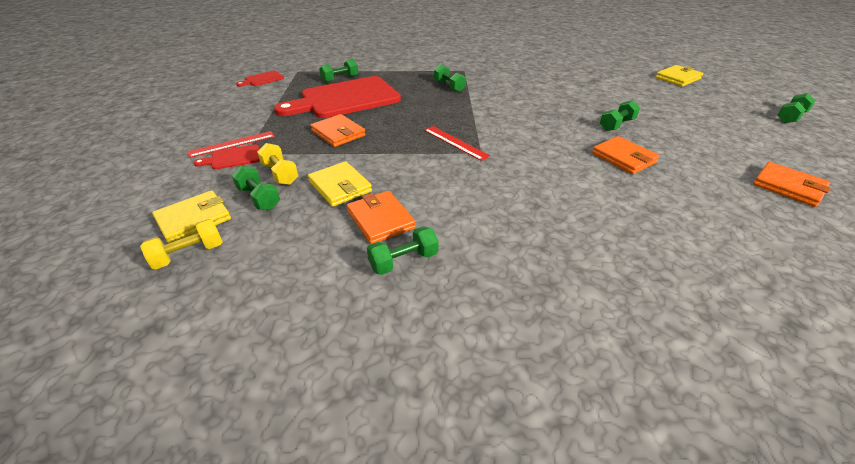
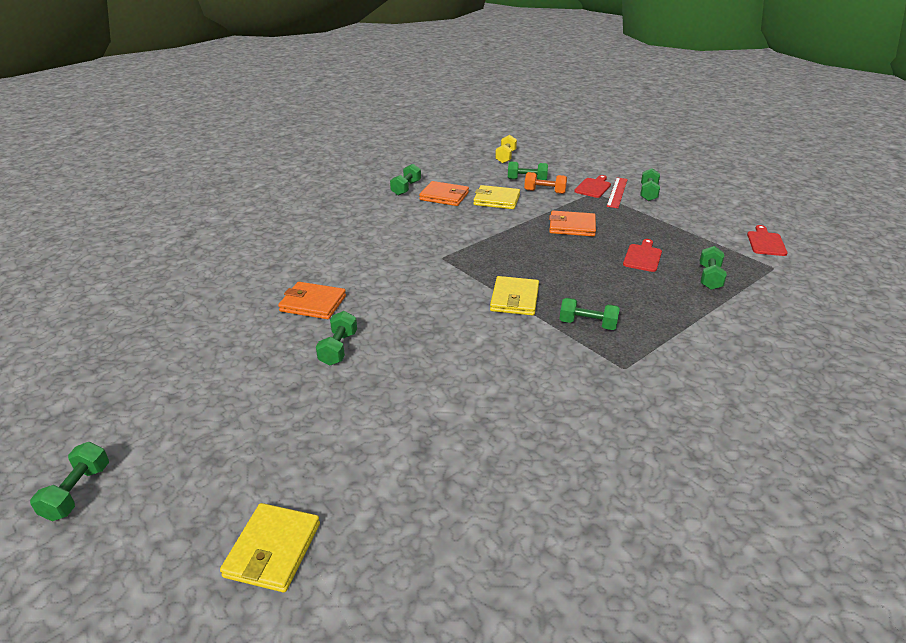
camera: 140 degrees right, 5 degrees down
(194, 219) = (535, 164): yellow wallet -> yellow wallet (514, 299)
(216, 132) = (648, 193): none -> green dumbbell
(280, 174) = (544, 192): yellow dumbbell -> orange dumbbell
(345, 99) = (643, 257): red cutting board -> red cutting board, size x0.41
(455, 142) = (472, 257): red ruler -> none
(788, 187) = (148, 334): orange wallet -> none

